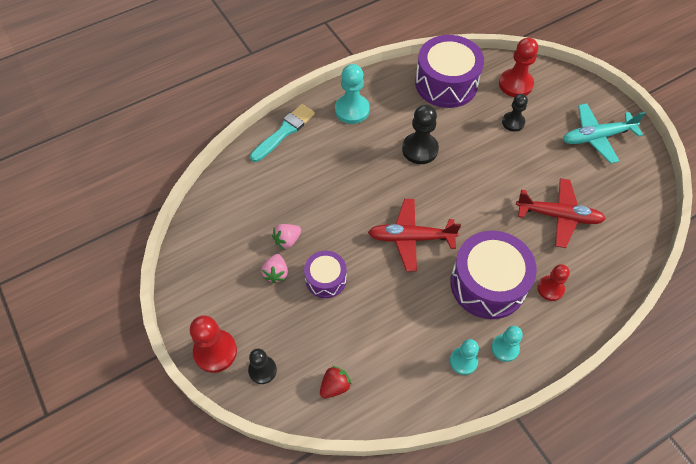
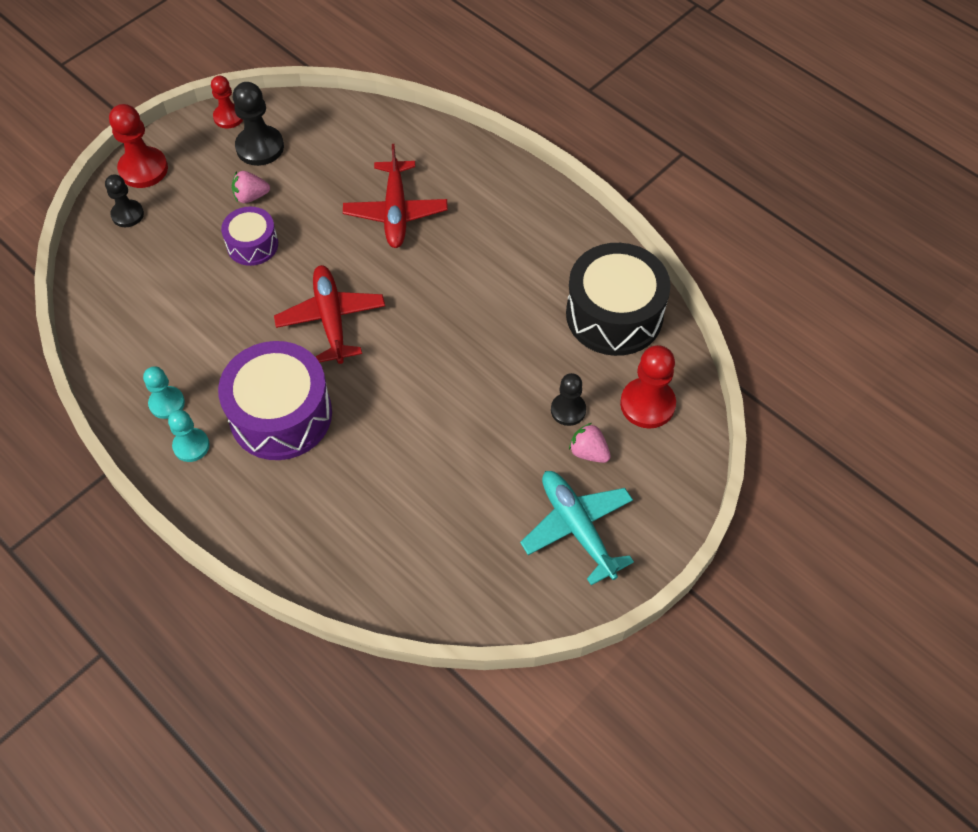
camera: 75 degrees right, 0 degrees up
(284, 132) = (461, 154): turquoise brush -> none
(287, 240) = (298, 196): pink strawberry -> pink strawberry (588, 452)
(335, 386) = (117, 283): red strawberry -> none
(352, 110) = (523, 215): turquoise pawn -> none
(420, 149) = (479, 303): black pawn -> black pawn (260, 147)
(446, 83) = (614, 314): purple drum -> black drum
(550, 289) = (288, 489): red pawn -> red pawn (228, 117)
(559, 216) = (411, 488): red plane -> red plane (396, 212)

